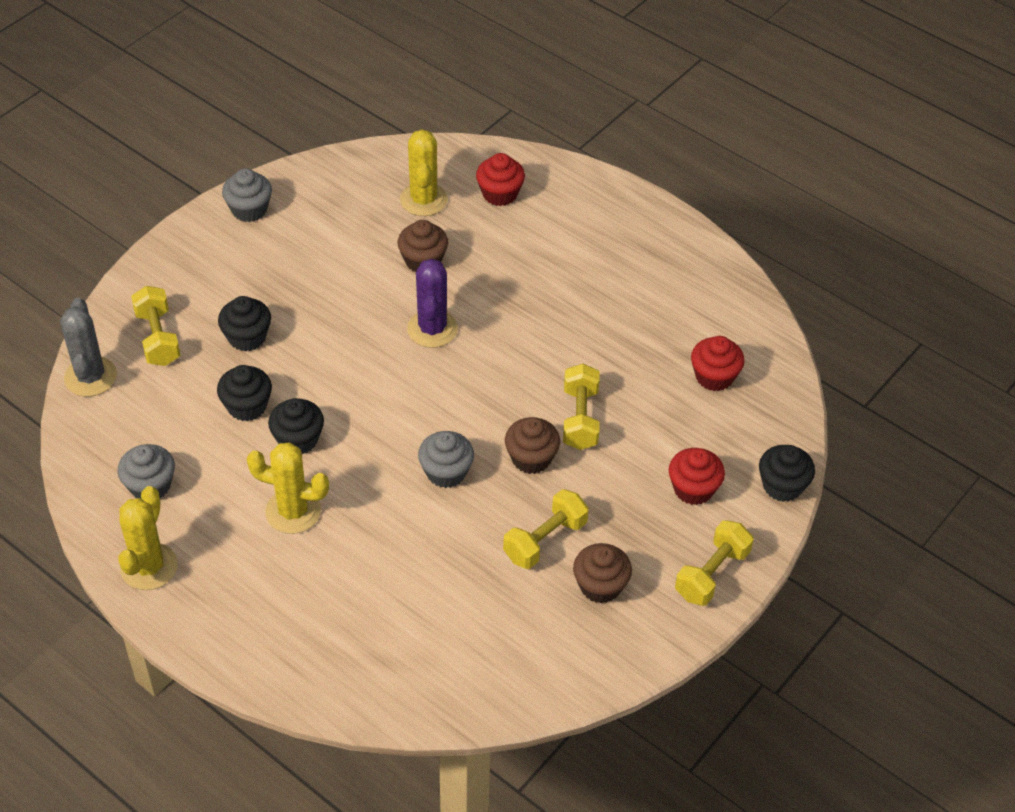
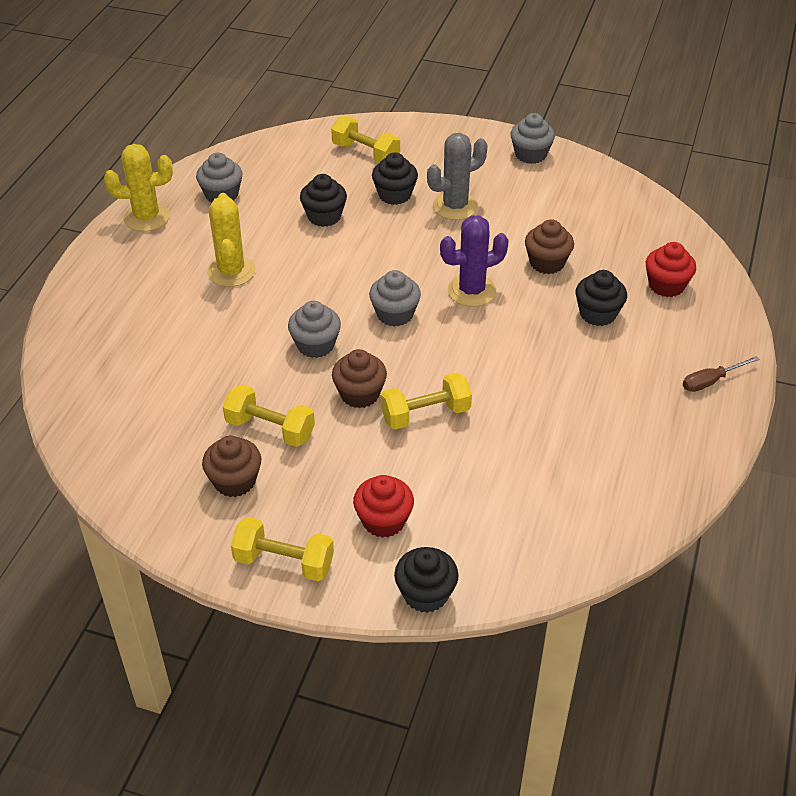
camera: 70 degrees right, 5 degrees down
(90, 377) = (309, 136): grey cactus -> grey cactus (455, 206)
(158, 338) = (366, 153): yellow dumbbell -> yellow dumbbell turned 75 degrees clockwise
(298, 439) = (305, 252): black cupcake -> black cupcake (598, 314)
(423, 200) = (619, 242): yellow cactus -> none
(434, 397) = (395, 314): none -> grey cupcake
(630, 217) = (710, 381): none -> brown screwdriver
(714, 377) = (540, 501): red cupcake -> none

